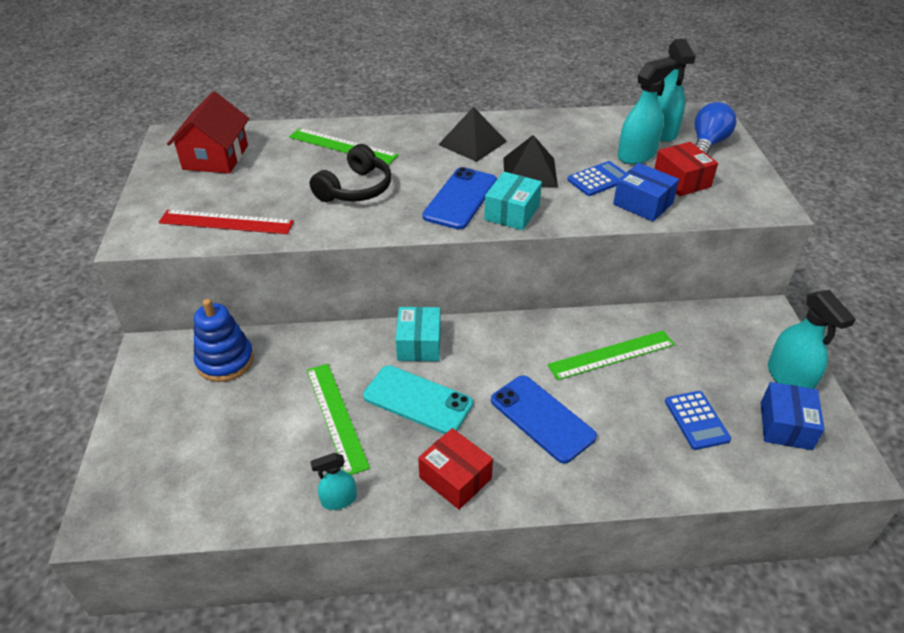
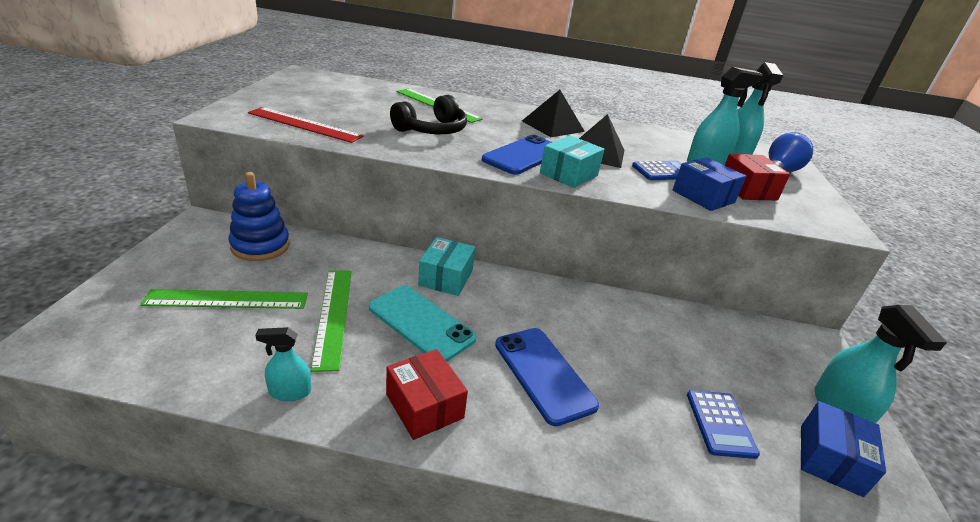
camera: 10 degrees right, 10 degrees down
(216, 157) = (328, 89): red house -> none
(612, 355) = (638, 336): green ruler -> green ruler (227, 299)

